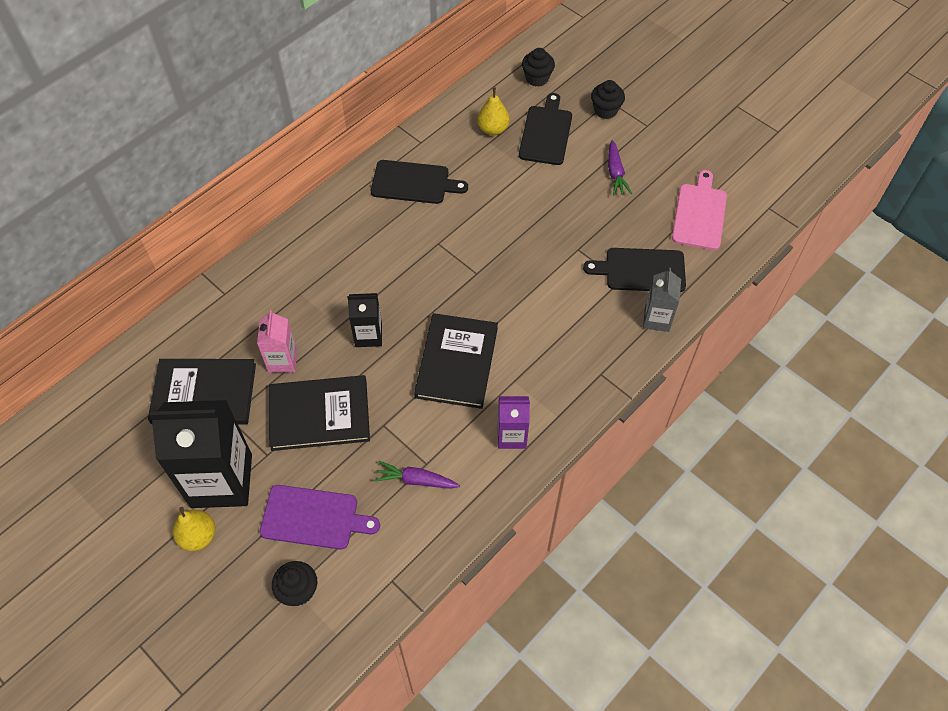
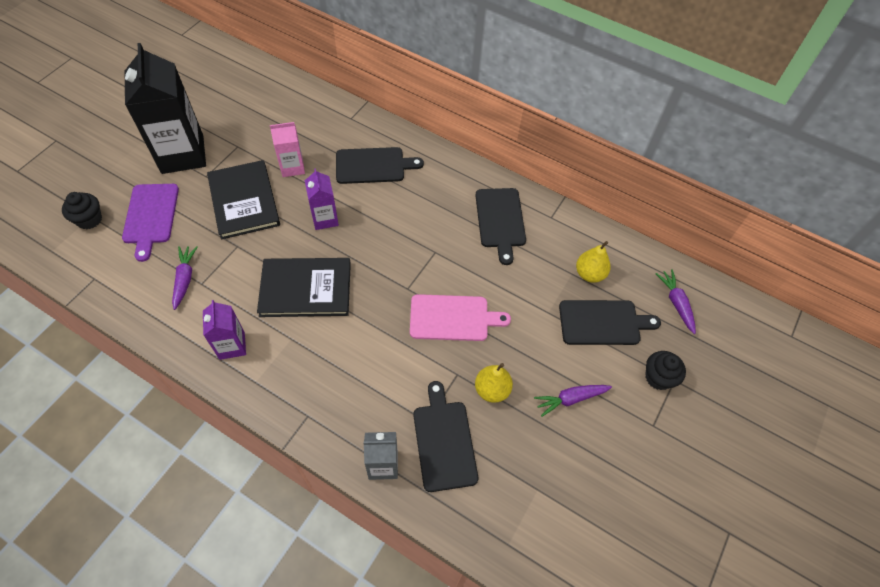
camera: 75 degrees right, 0 degrees up
(198, 536) = (137, 152): yellow pear -> yellow pear (492, 390)
(204, 394) = (257, 127): black book -> none
(306, 280) = (373, 165): none -> black cutting board
(368, 335) = (325, 219): black carton -> purple carton
(537, 78) = (676, 303): black cupcake -> purple carrot
(699, 214) = (539, 499): pink cutting board -> pink cutting board (453, 318)

